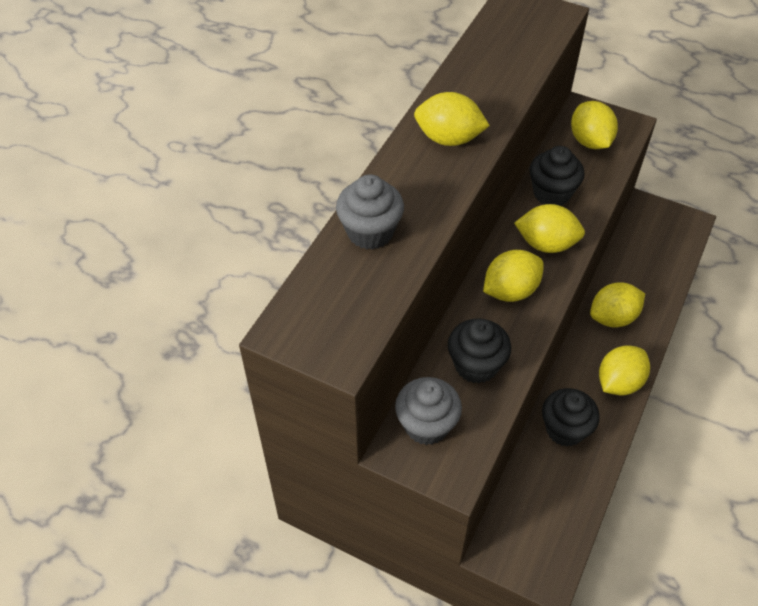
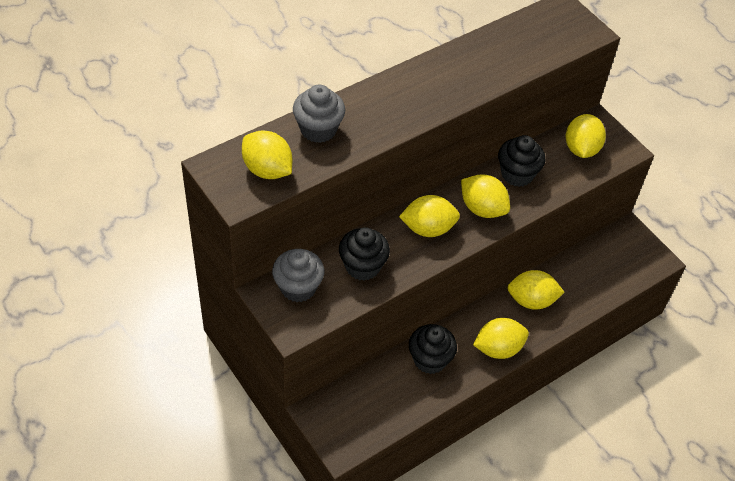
camera: 25 degrees right, 0 degrees up
(449, 138) = (425, 90): yellow lemon -> yellow lemon (267, 170)

